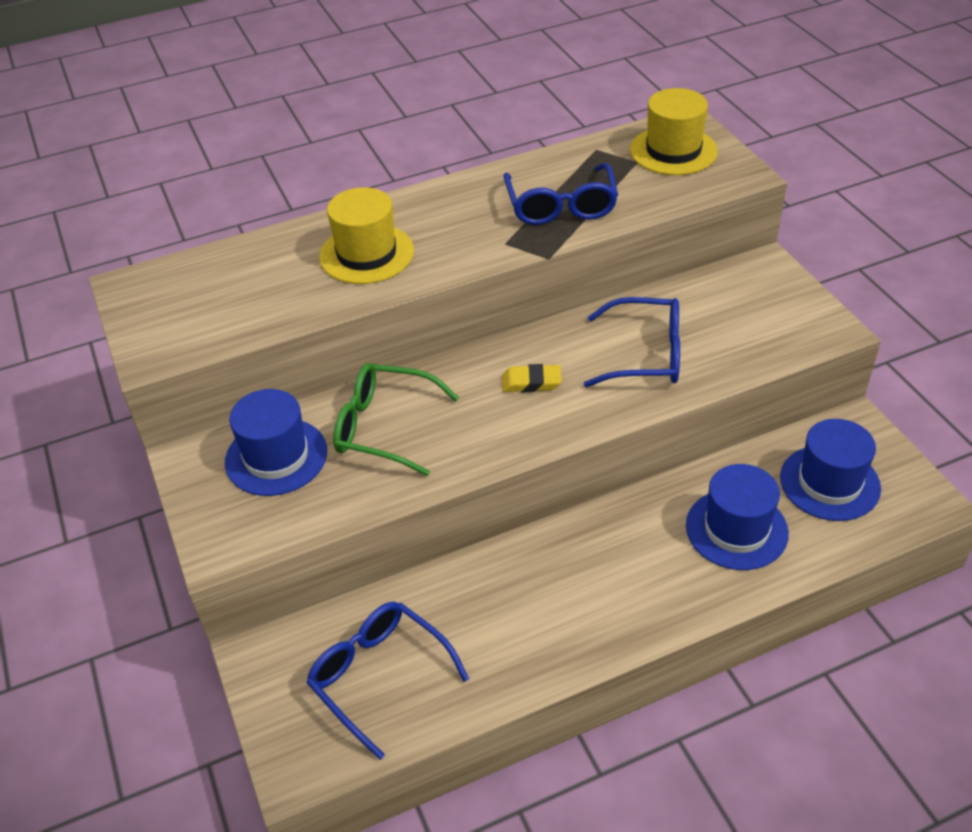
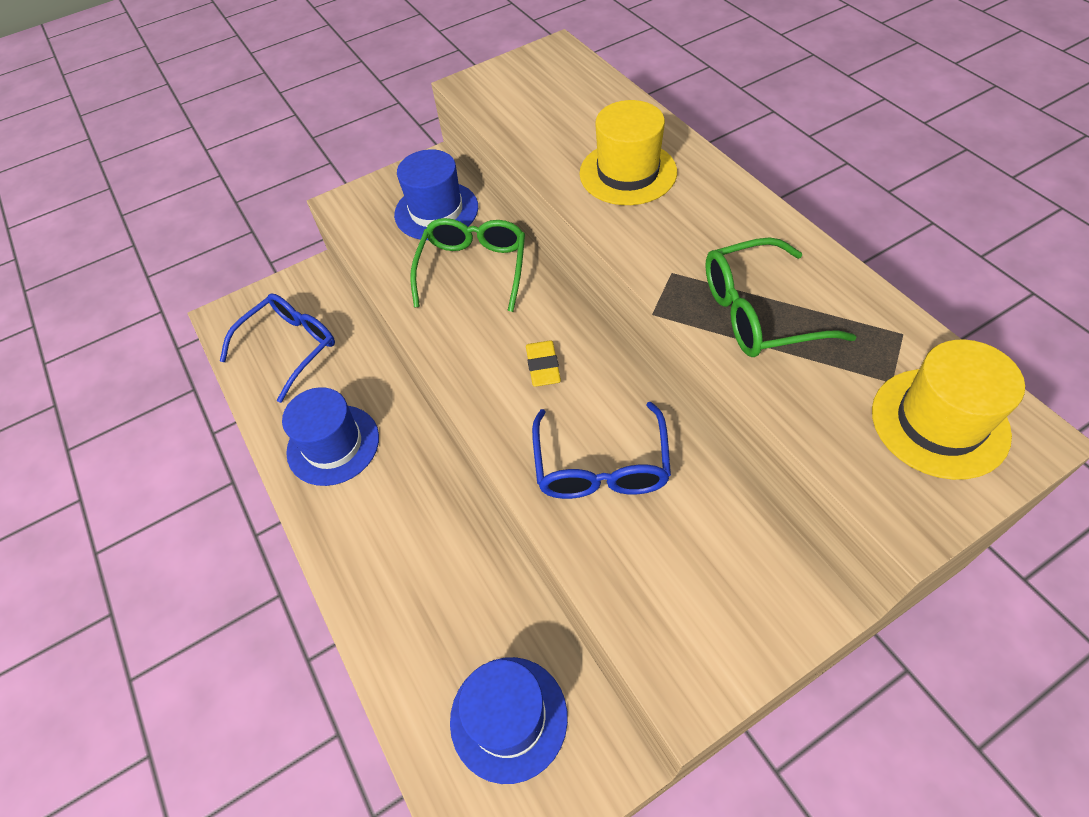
camera: 85 degrees right, 10 degrees up
(561, 206) = (758, 313): blue glasses -> green glasses
(736, 529) = (436, 609): blue hat -> blue hat (333, 445)

